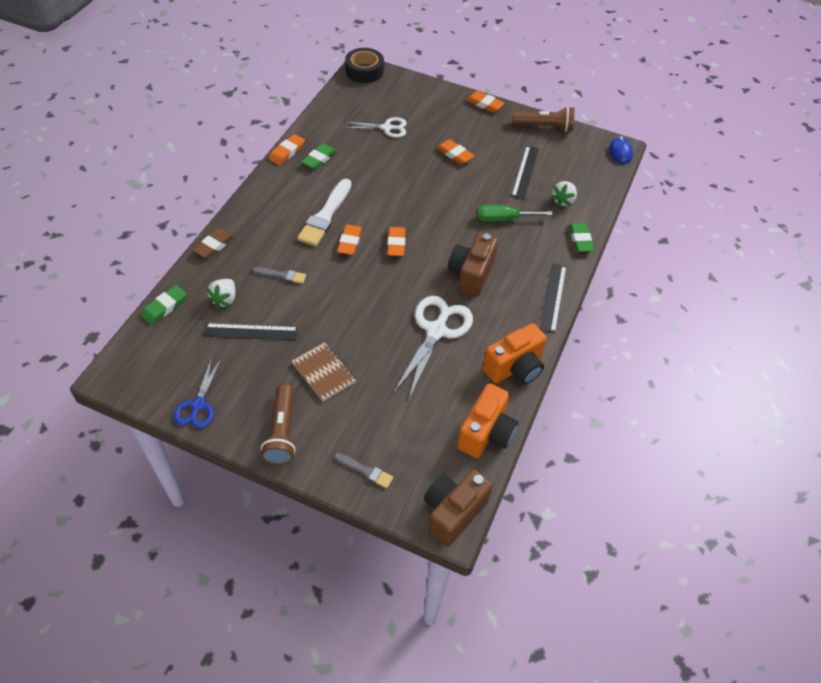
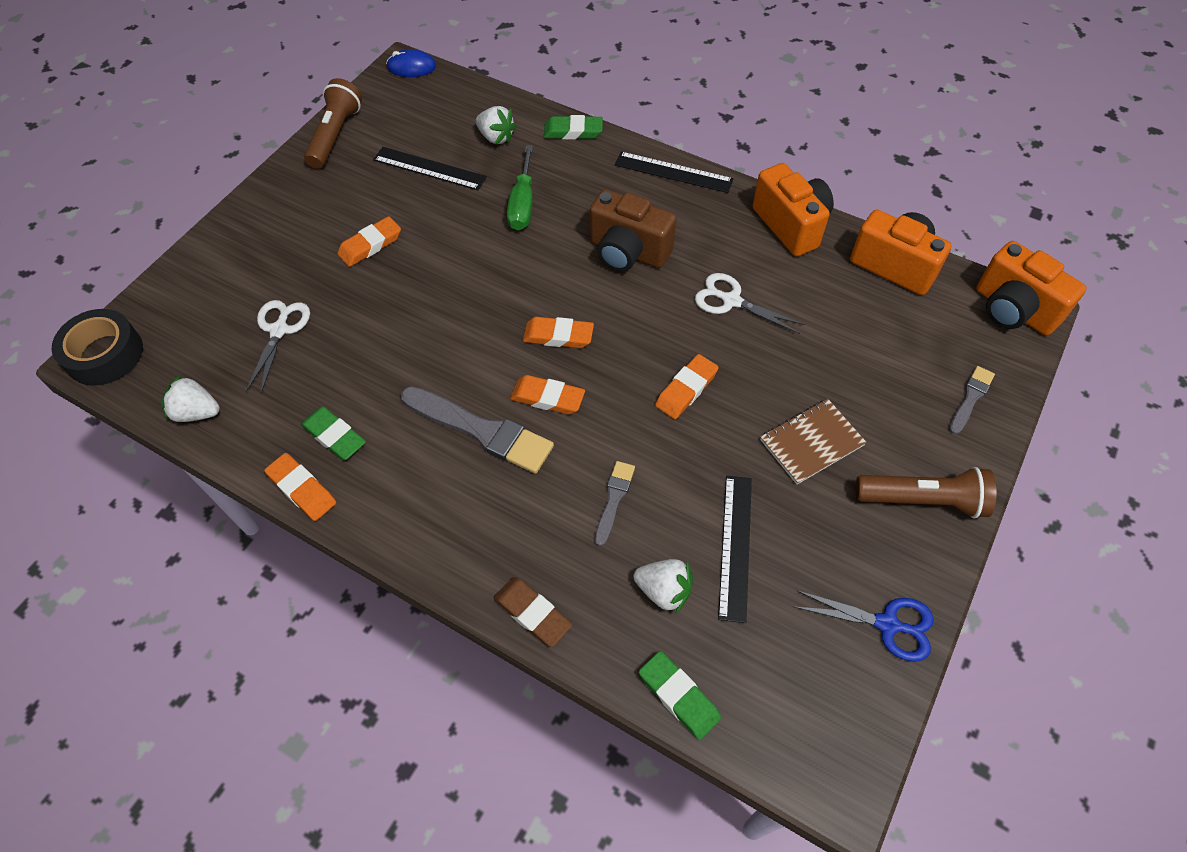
camera: 80 degrees left, 5 degrees up
(325, 216) = (482, 431): white brush -> grey brush
(331, 108) = (197, 412): none -> white strawberry
(436, 331) = (731, 301): white scissors -> white scissors, size x0.61
(453, 512) = (1013, 310): brown camera -> orange camera
(485, 104) = (259, 196): orange eraser -> orange eraser (686, 389)

